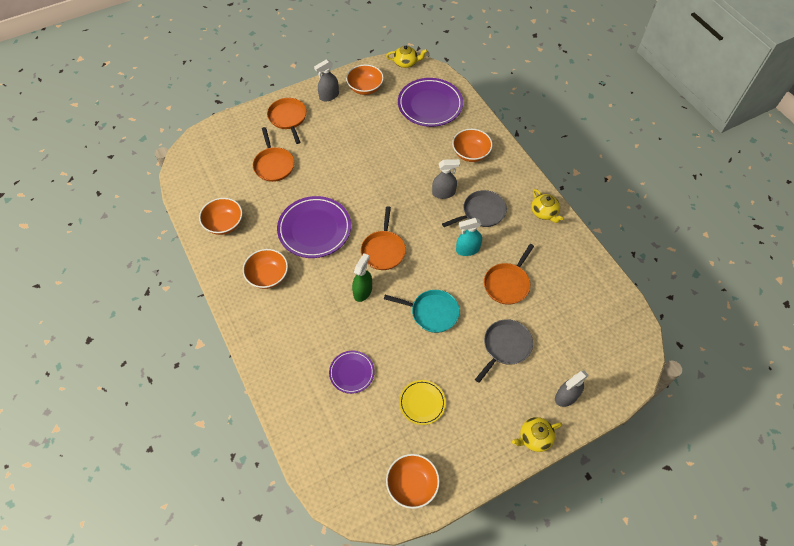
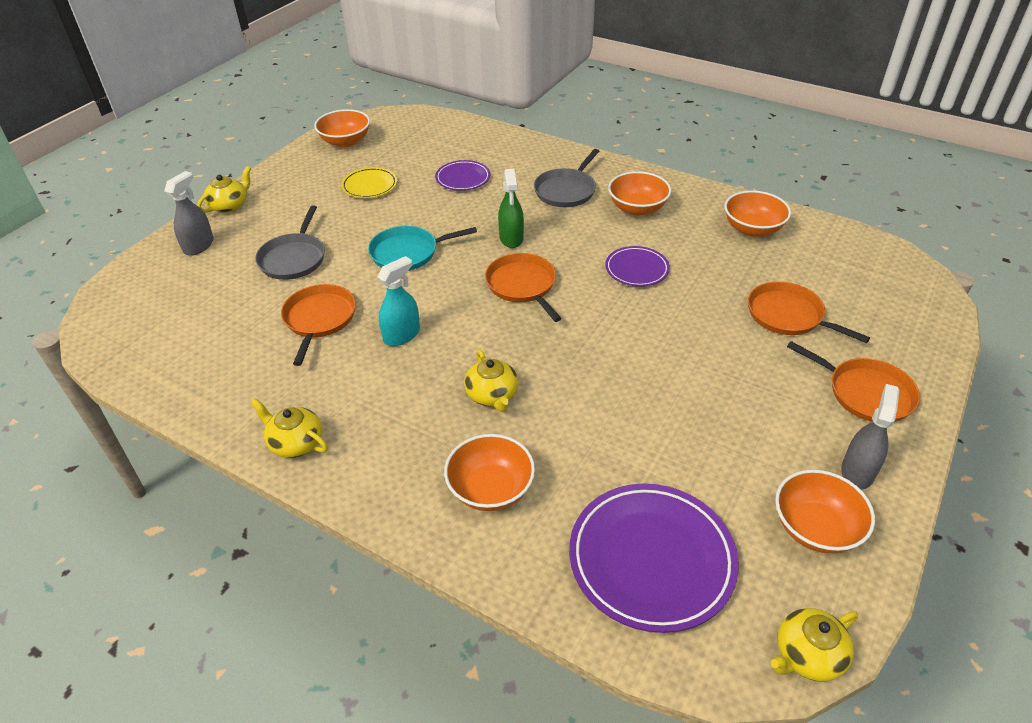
camera: 150 degrees right, 15 degrees down
(314, 229) = (636, 269): purple plate -> purple plate, size x0.55
(443, 193) = (492, 395): grey spray bottle -> yellow teapot
(481, 212) = (409, 394): grey pan -> grey pan (566, 190)

